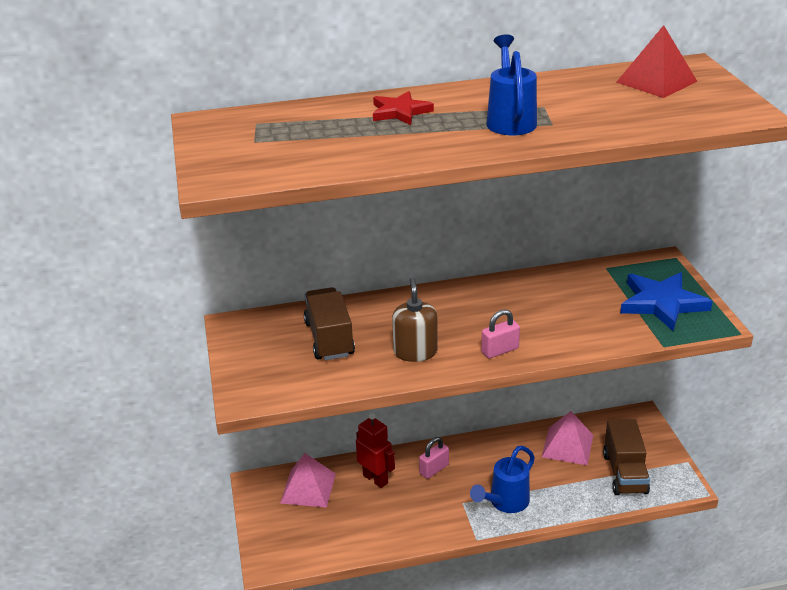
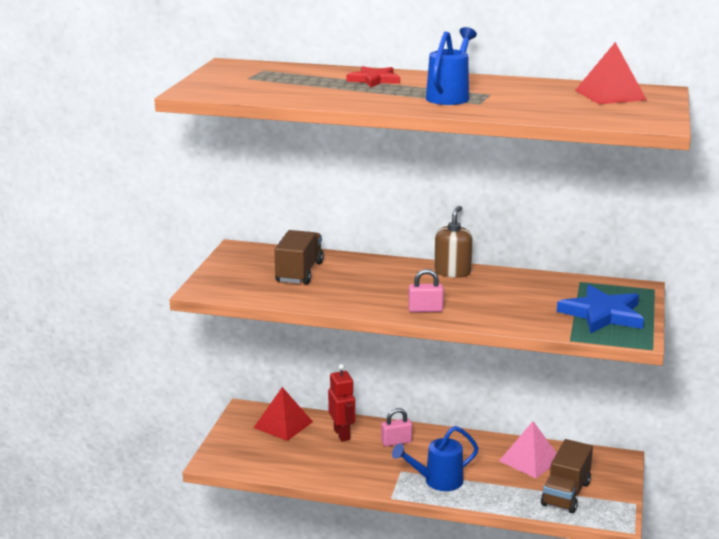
camera: 25 degrees right, 10 degrees down
(308, 488) = (283, 424): pink pyramid -> red pyramid
(415, 352) = (357, 295): brown soap dispenser -> brown soap dispenser (452, 272)

